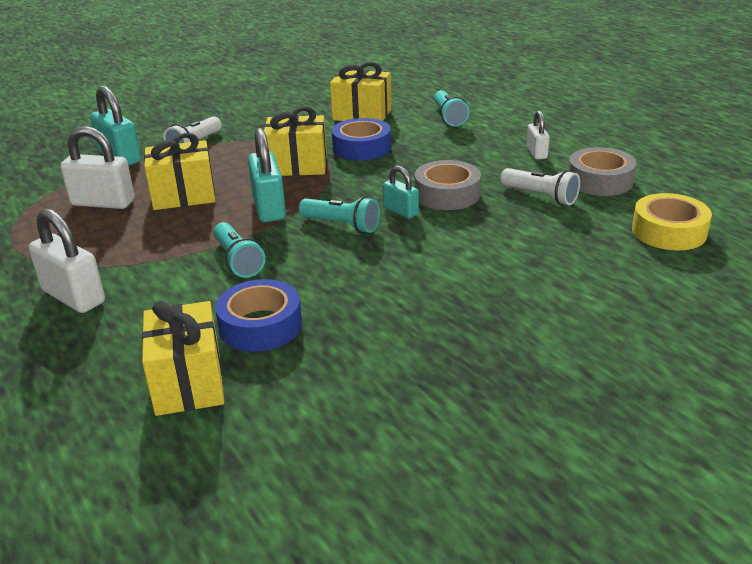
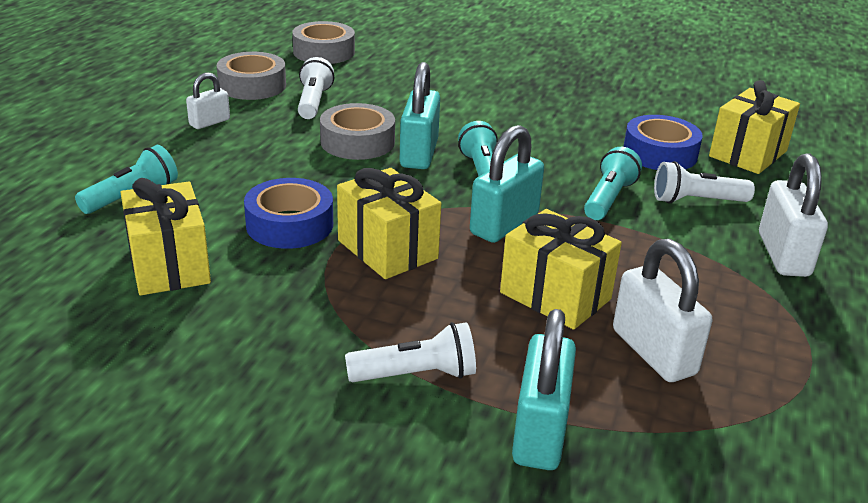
camera: 130 degrees left, 0 degrees up
(177, 299) = (696, 201): none -> white flashlight
(400, 211) = (419, 153): turquoise padlock -> turquoise padlock, size x1.72
(669, 231) = (324, 52): yellow tape -> grey tape

